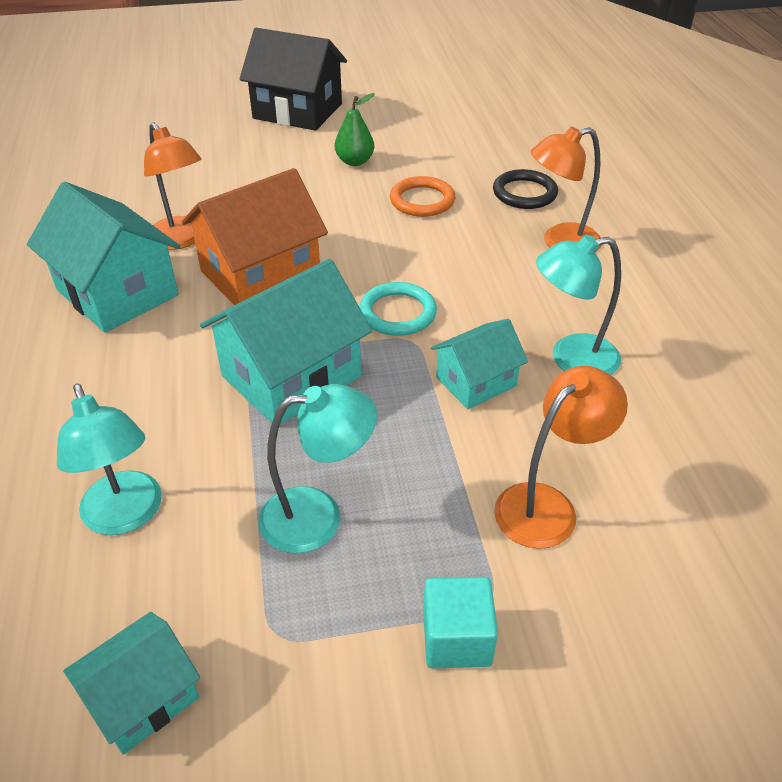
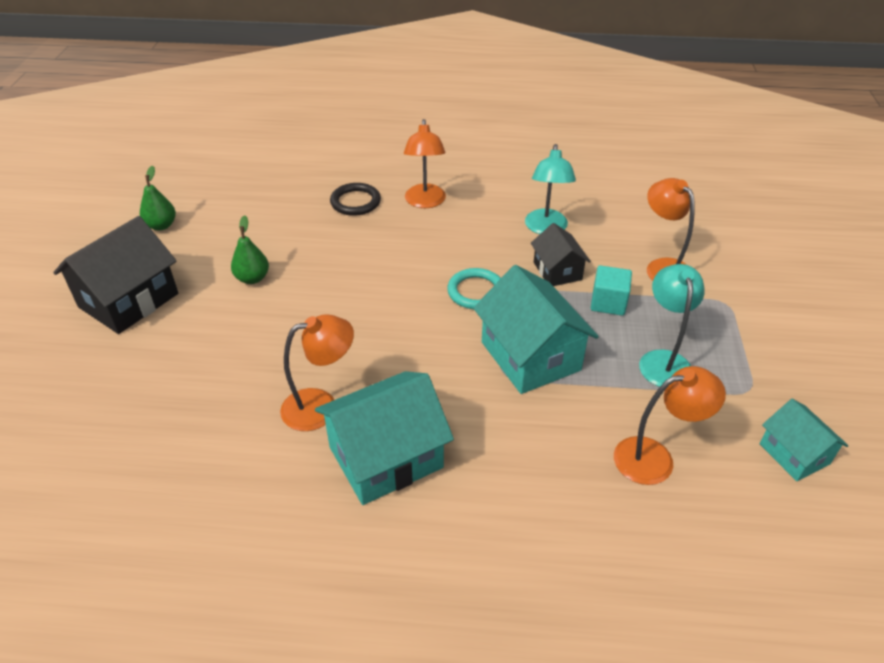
camera: 75 degrees left, 0 degrees up
(126, 516) = (655, 458): turquoise lamp -> orange lamp
(260, 274) = (397, 358): orange house -> none
(411, 97) = (161, 225): none -> green pear
(422, 200) = (337, 252): orange ring -> none
(456, 639) = (750, 320): turquoise cube -> turquoise cube (608, 303)
(476, 381) = (557, 271): turquoise house -> black house

